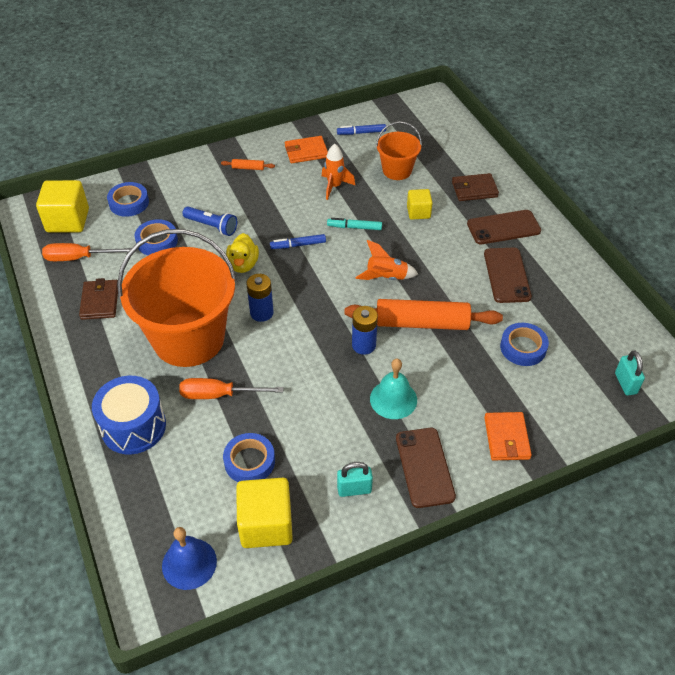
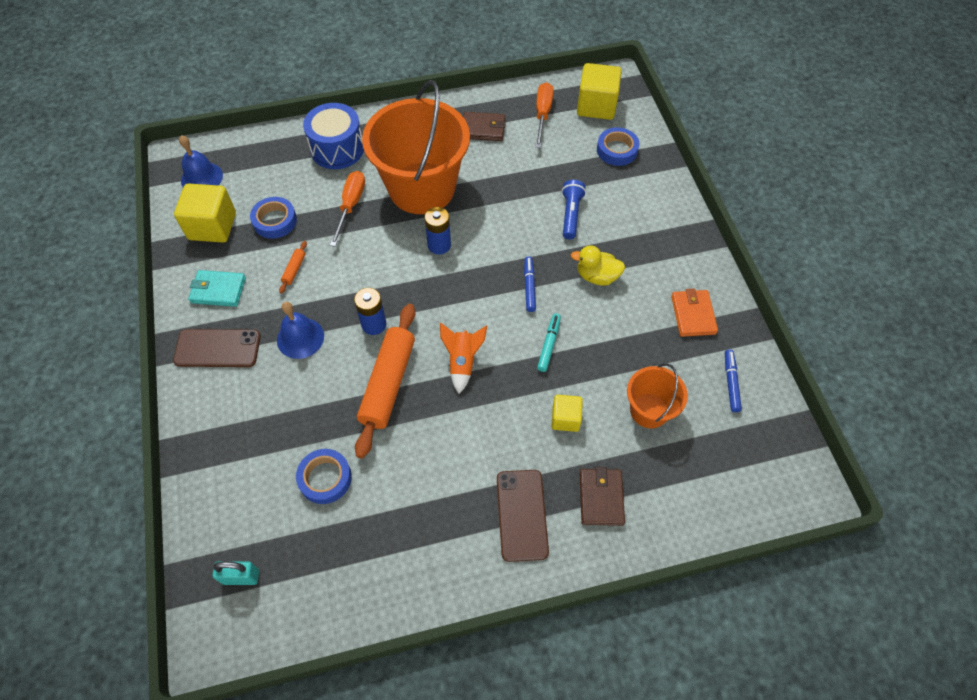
camera: 100 degrees right, 10 degrees up
(157, 241) = (555, 170): blue tape -> none
(212, 226) = (571, 214): blue flashlight -> blue flashlight turned 150 degrees clockwise
(243, 264) = (509, 236): yellow duck -> yellow duck (597, 276)
(248, 168) = (666, 254): orange rolling pin -> orange rolling pin (294, 270)
(334, 186) = (624, 335): orange rocket -> none
(354, 489) = (218, 290): turquoise padlock -> turquoise wallet
(393, 399) = (300, 338): turquoise bell -> blue bell
(506, 438) = (220, 427): orange wallet -> none
(507, 275) = (438, 493): brown phone -> none

